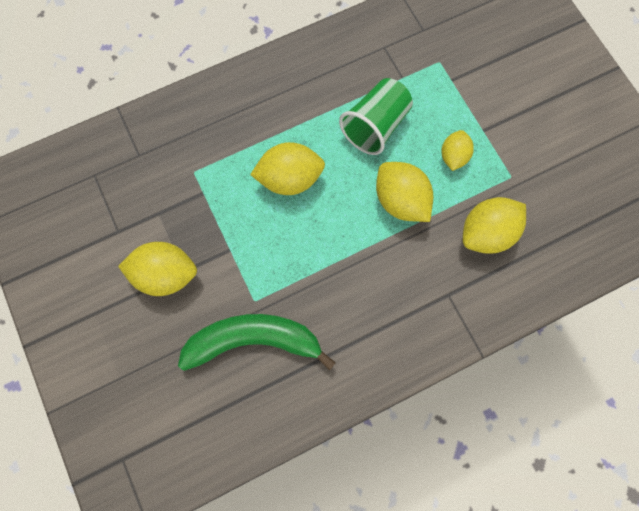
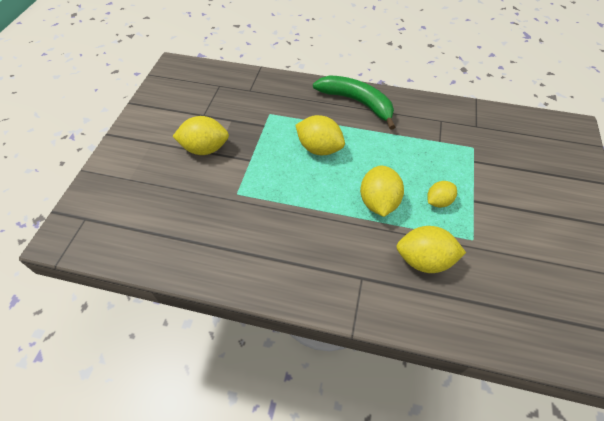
camera: 40 degrees right, 20 degrees down
(166, 274) = (205, 149): yellow lemon -> yellow lemon turned 45 degrees counterclockwise
(254, 340) = (215, 213): green banana -> green banana (357, 102)
(375, 126) = (398, 155): green cup -> none

